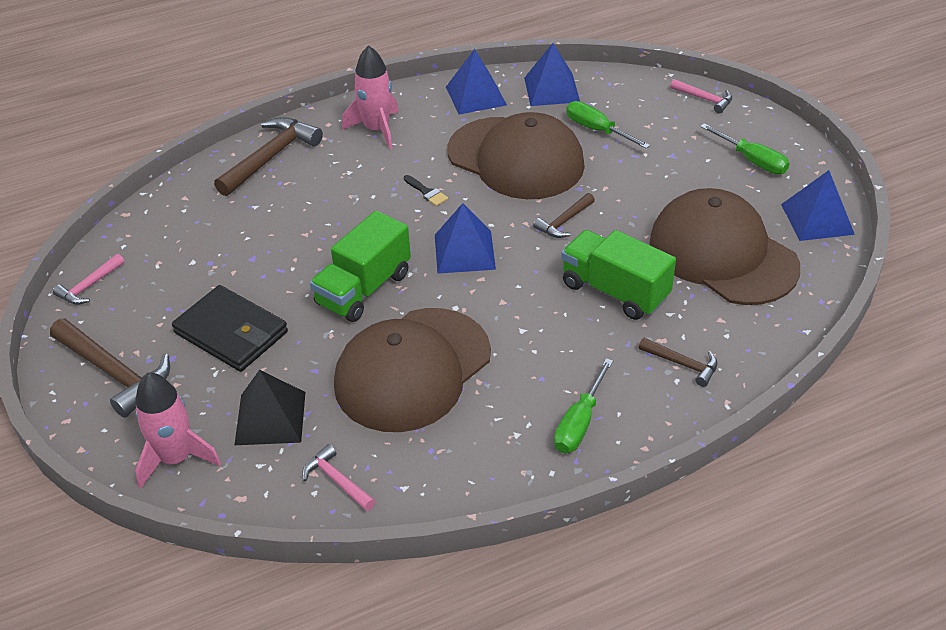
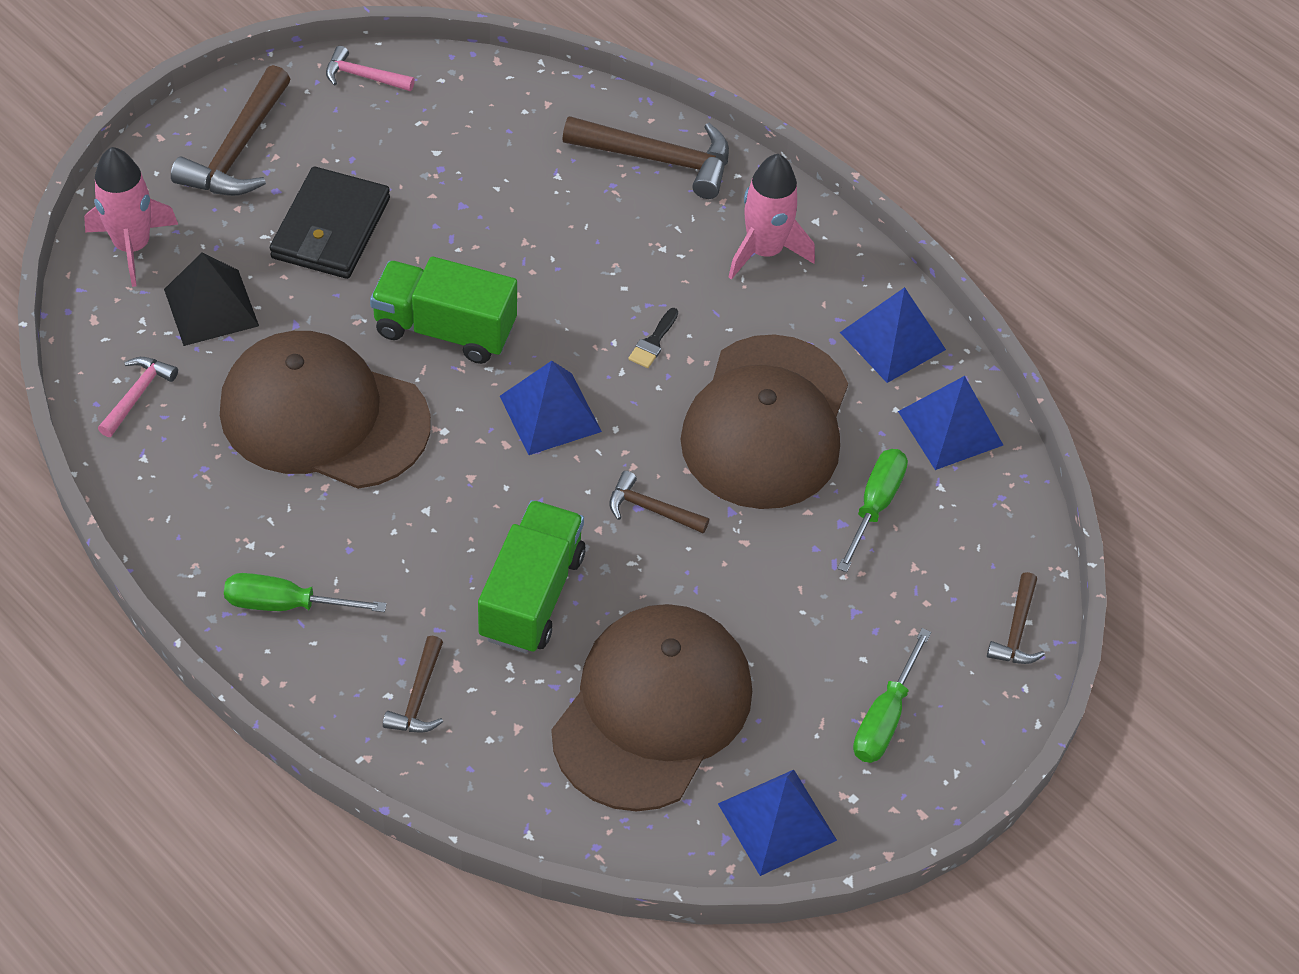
camera: 65 degrees right, 10 degrees up
(704, 99) = (1017, 630): pink hammer -> brown hammer

